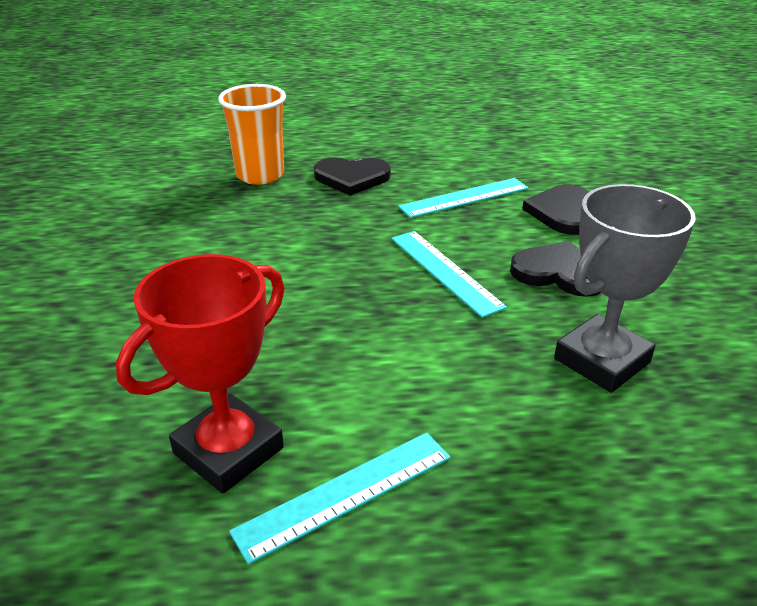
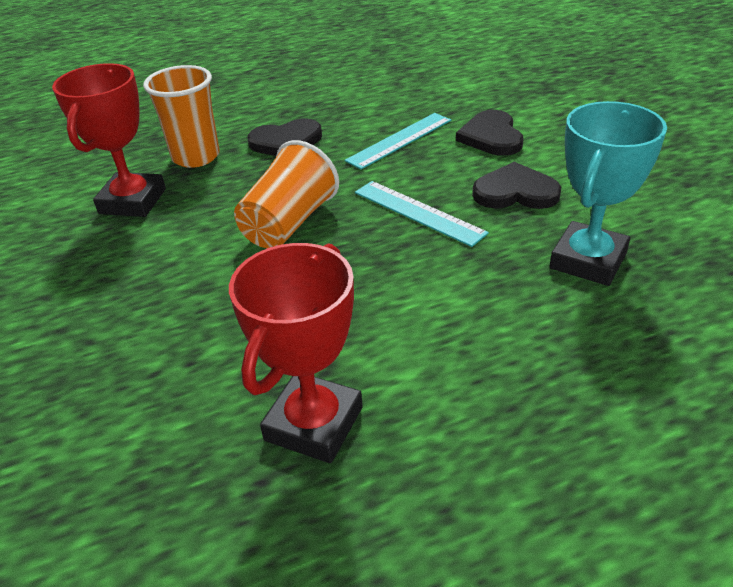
camera: 15 degrees left, 5 degrees up
(181, 203) = (132, 201): none -> red trophy
(311, 254) = (289, 223): none -> orange cup
(345, 493) = (437, 431): turquoise ruler -> none
(602, 361) = (588, 260): grey trophy -> turquoise trophy

